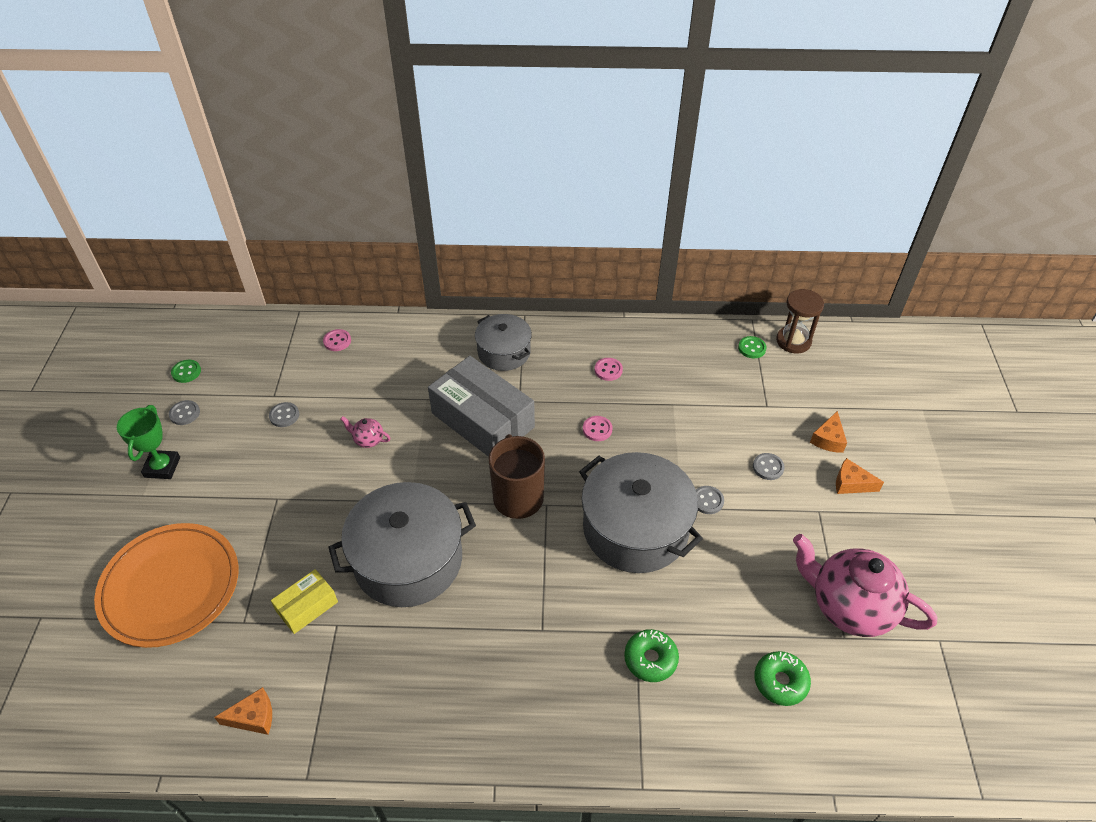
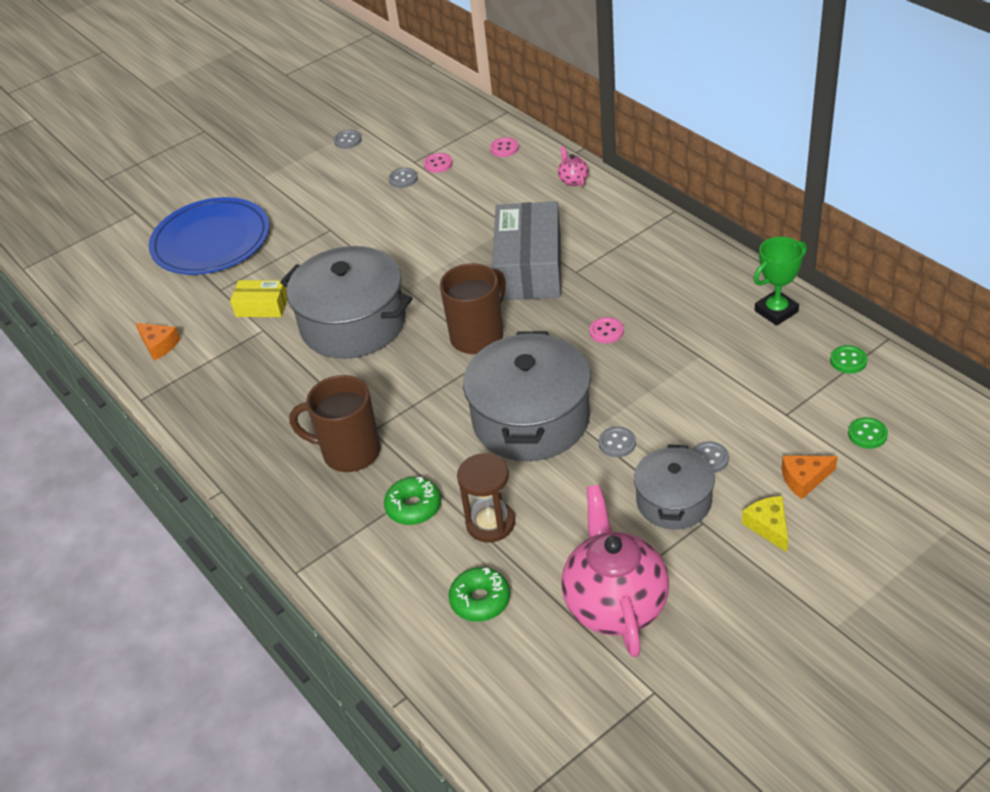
camera: 55 degrees right, 5 degrees down
(162, 467) = (294, 167): green trophy -> green trophy (776, 311)
(170, 587) = (211, 241): orange plate -> blue plate
(186, 372) = (382, 113): green button -> green button (867, 434)
(368, 440) = (433, 229): pink teapot -> pink teapot (573, 180)
(504, 352) = (616, 229): grey pot -> grey pot (674, 501)
(549, 661) = (349, 452): none -> brown mug
(608, 370) = (682, 294): pink button -> pink button (438, 164)
(793, 341) = (903, 382): brown hourglass -> brown hourglass (490, 523)
(851, 483) = (768, 526): orange cheese -> yellow cheese

